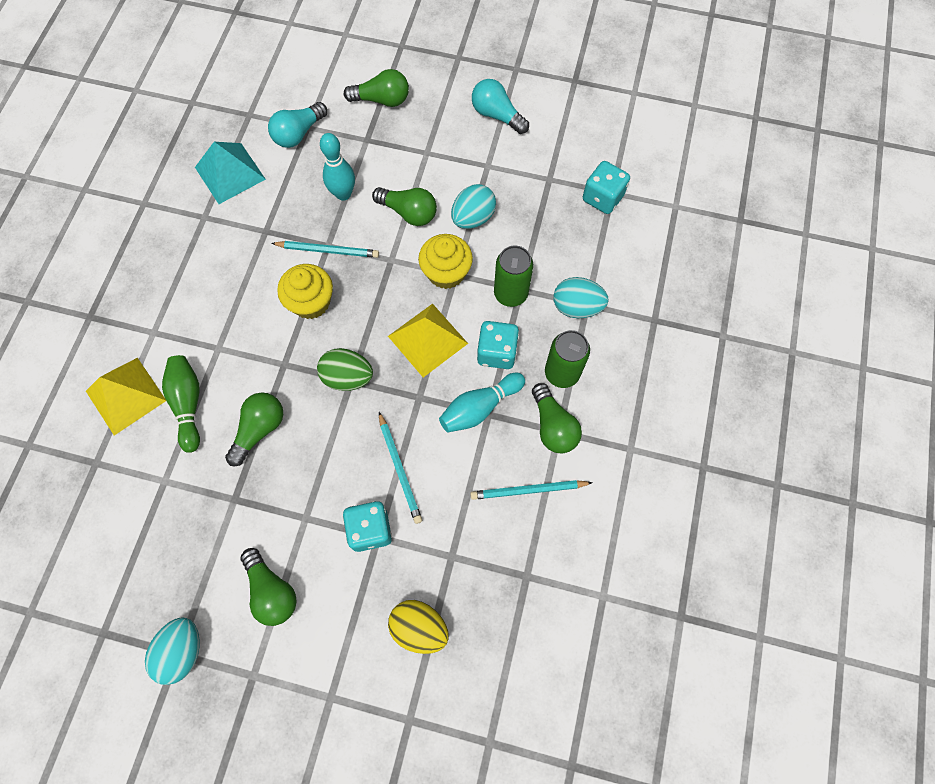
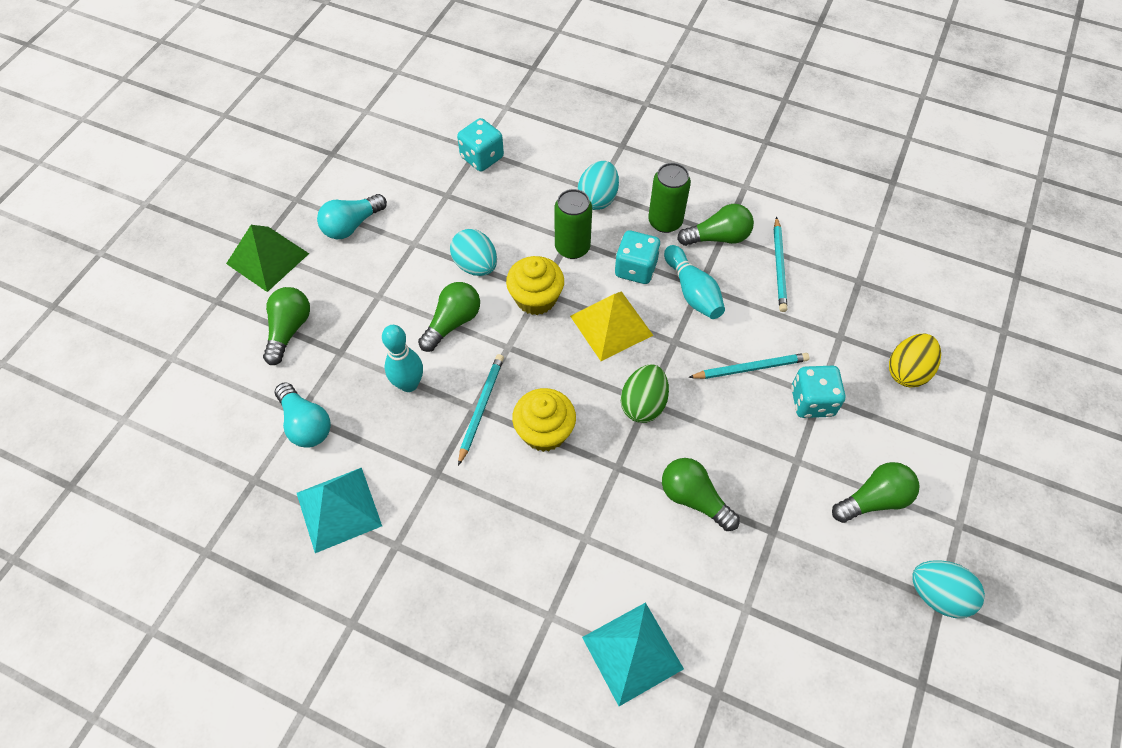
camera: 80 degrees left, 10 degrees down
(126, 395) = (632, 652): yellow pyramid -> turquoise pyramid
(188, 404) = (653, 576): green bowling pin -> none
(449, 66) = (267, 258): none -> green pyramid

